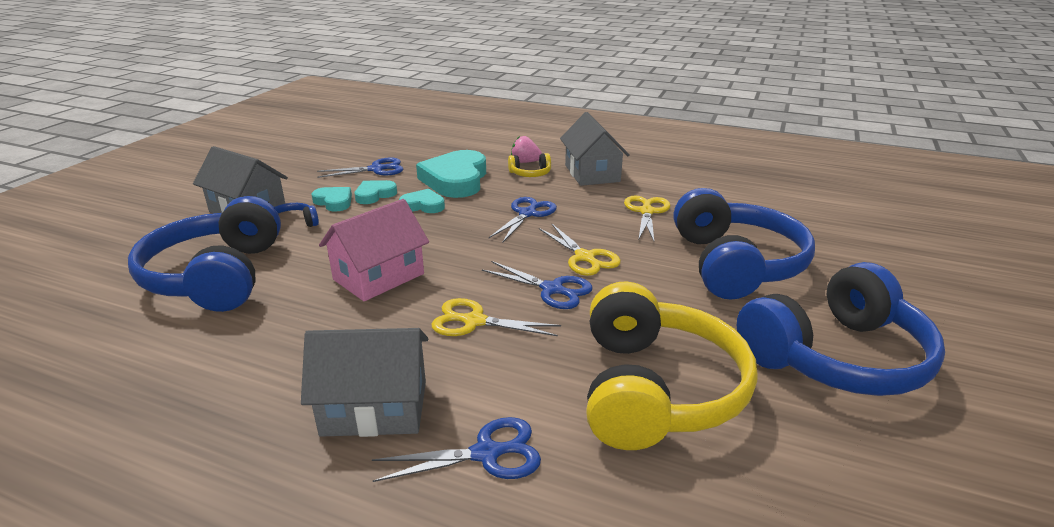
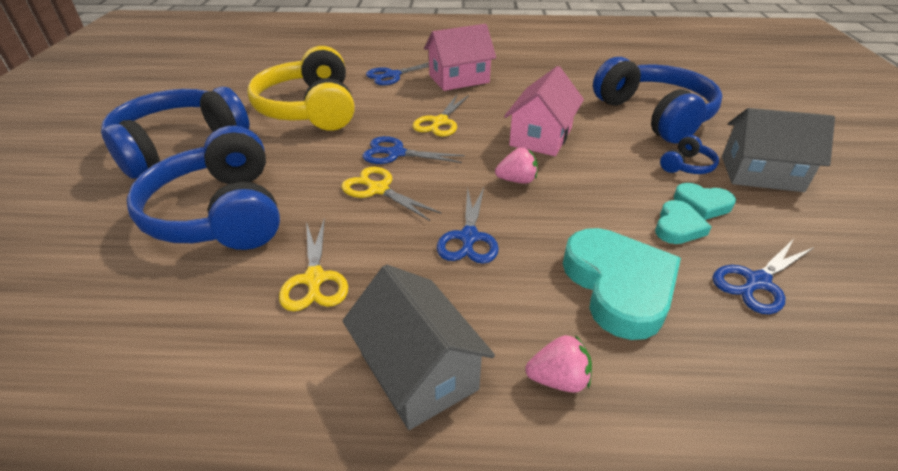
camera: 160 degrees right, 10 degrees up
(375, 408) = (459, 79): grey house -> pink house
(423, 205) = (601, 222): turquoise heart -> none
(452, 241) = (517, 180): none -> pink strawberry
(474, 321) = (440, 122): yellow scissors -> yellow scissors turned 120 degrees clockwise
(530, 174) = (522, 337): yellow headphones -> none

